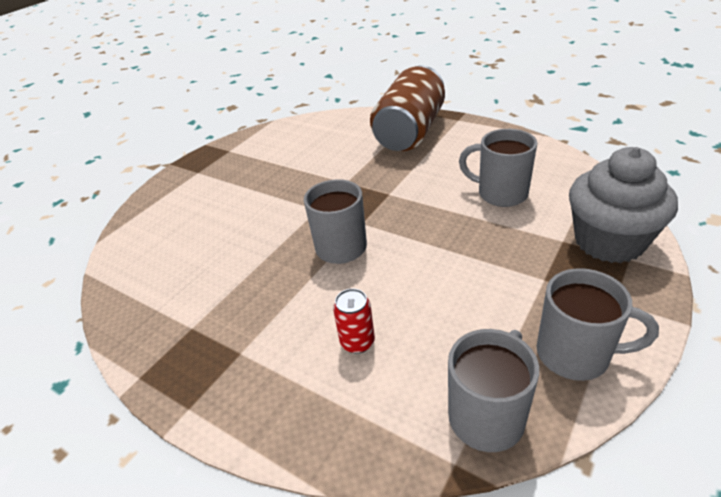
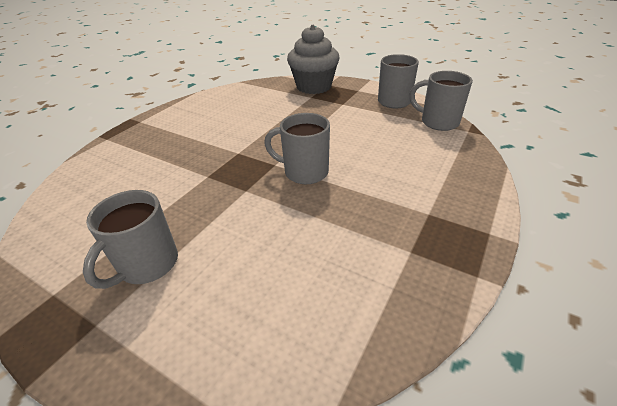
camera: 95 degrees left, 0 degrees up
(357, 342) = (403, 160): red can -> none
(410, 132) = (140, 143): brown can -> none
(500, 194) = (258, 110): grey mug -> grey mug (147, 265)

